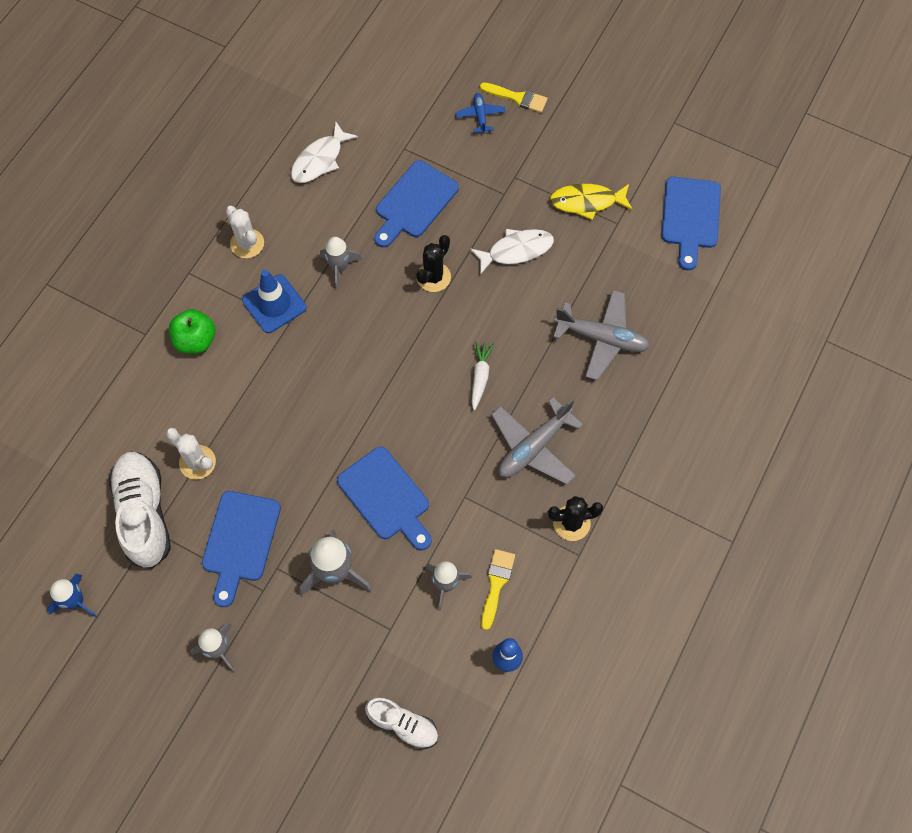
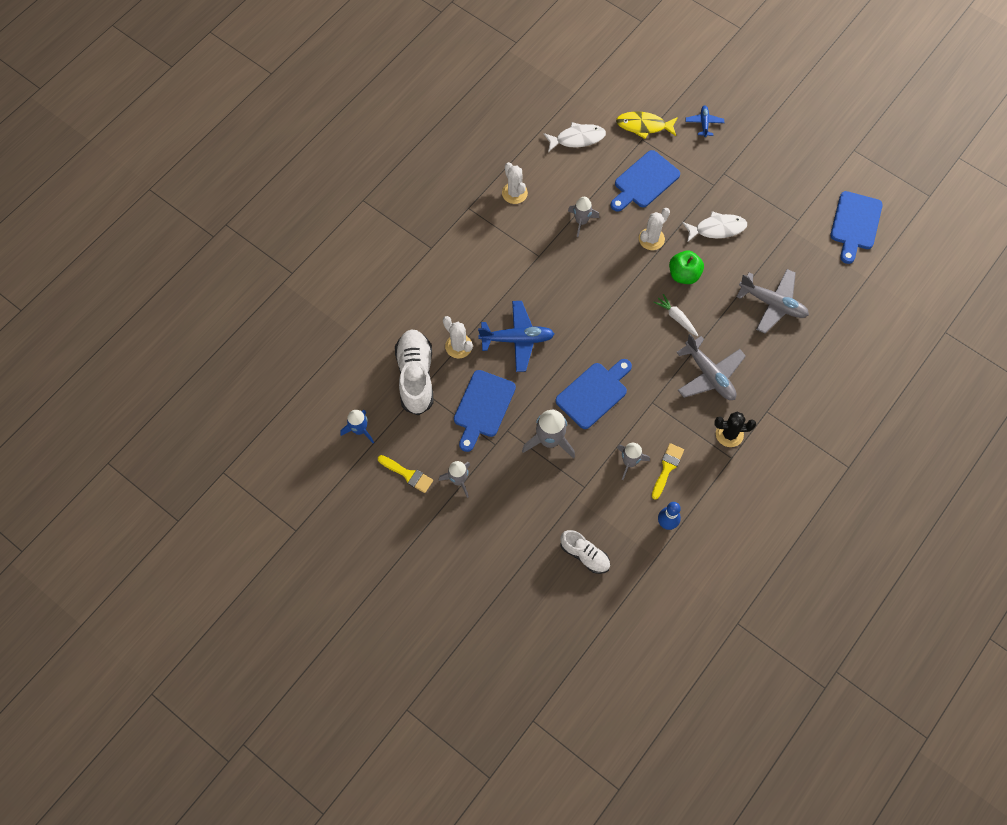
camera: 10 degrees right, 0 degrees up
(196, 340) = (468, 258): green apple -> green apple (684, 275)
(274, 304) = (529, 240): blue traffic cone -> none
(274, 440) = (517, 339): none -> blue plane
(320, 160) = (577, 139): white fish -> white fish turned 150 degrees counterclockwise
(386, 497) = (594, 393): blue cutting board -> blue cutting board turned 105 degrees counterclockwise
(433, 277) = (651, 239): black cactus -> white cactus
(480, 377) = (676, 317): white carrot -> white carrot turned 60 degrees counterclockwise
(517, 98) = (735, 113): yellow brush -> yellow brush (408, 474)
(534, 447) = (709, 375): grey plane -> grey plane turned 90 degrees counterclockwise
(587, 202) = (776, 200): yellow fish -> yellow fish (644, 126)

